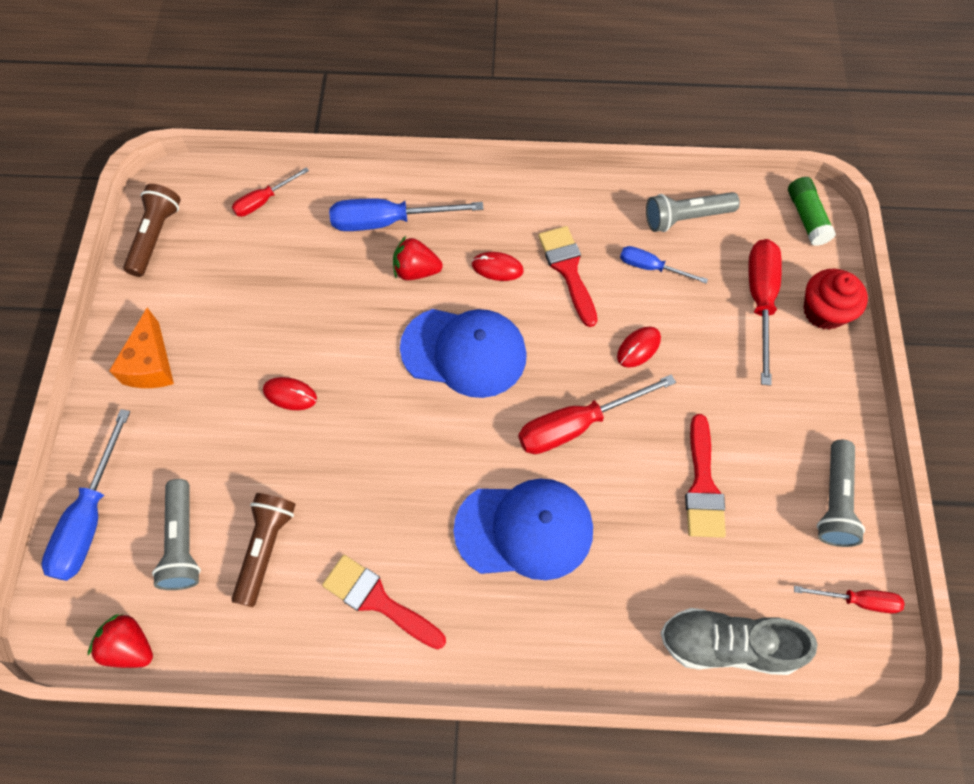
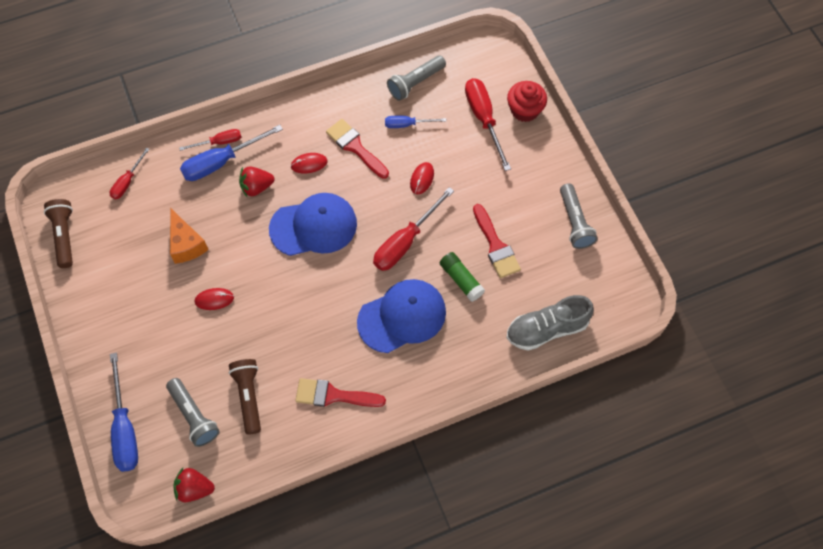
camera: 25 degrees left, 0 degrees up
(151, 364) = (110, 320): orange cheese -> orange cheese (186, 244)
(806, 217) = (490, 53): green glue stick -> green glue stick (461, 280)
(857, 600) = (609, 273): red screwdriver -> red screwdriver (219, 142)

